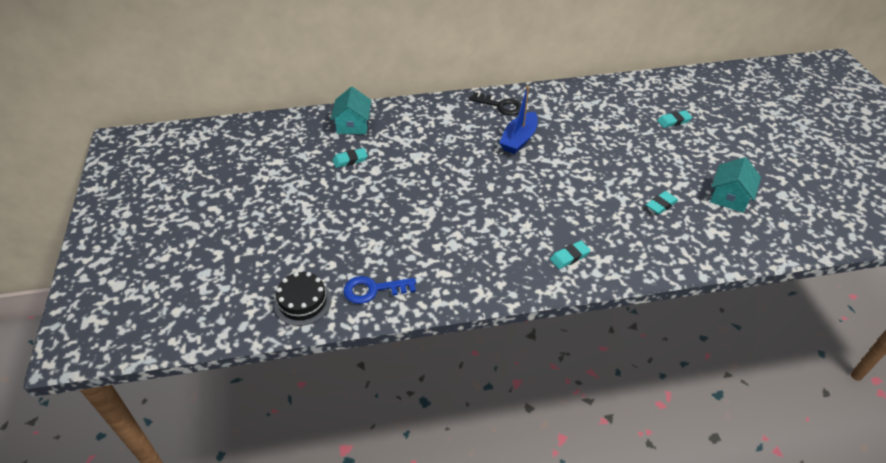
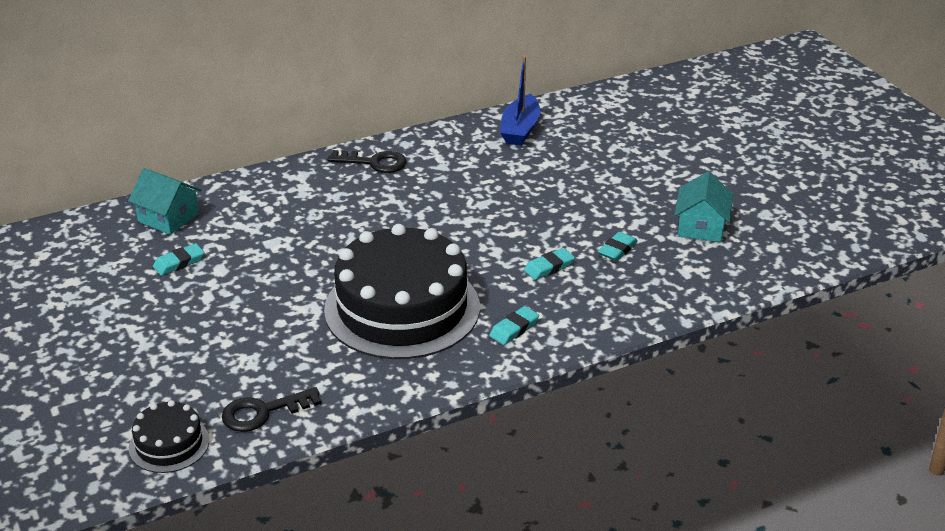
camera: 15 degrees left, 10 degrees down
(353, 125) = (168, 218): turquoise house -> turquoise house turned 45 degrees counterclockwise
(373, 290) = (263, 412): blue key -> black key
(492, 224) = (402, 308): none -> black cake
(519, 139) = (411, 201): blue boat -> blue boat (520, 129)
(673, 121) = (612, 148): turquoise eraser -> turquoise eraser (549, 267)

